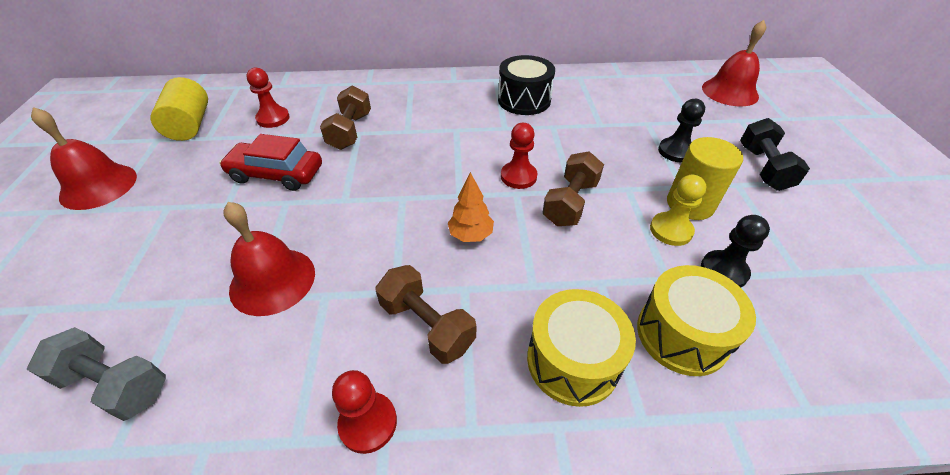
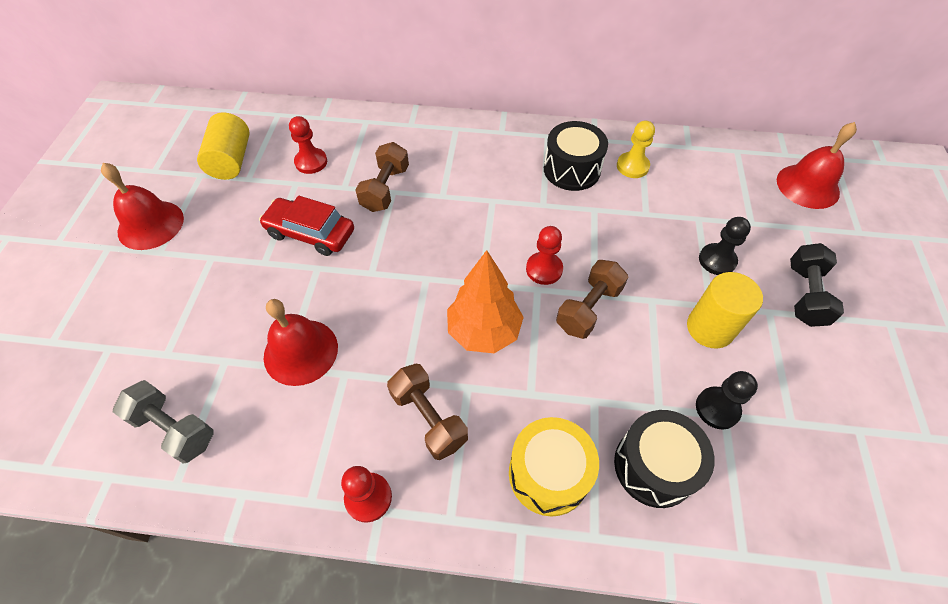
camera: 10 degrees right, 10 degrees up
(471, 235) = (484, 331): orange tree -> orange tree, size x1.72
(671, 230) = (680, 355): yellow pawn -> yellow pawn (632, 166)
(682, 334) = (654, 466): yellow drum -> black drum

